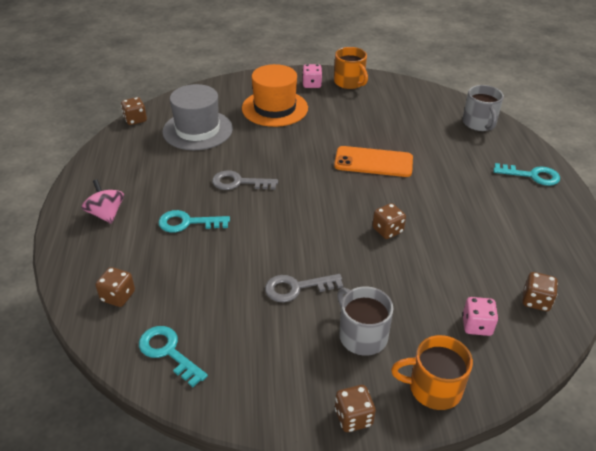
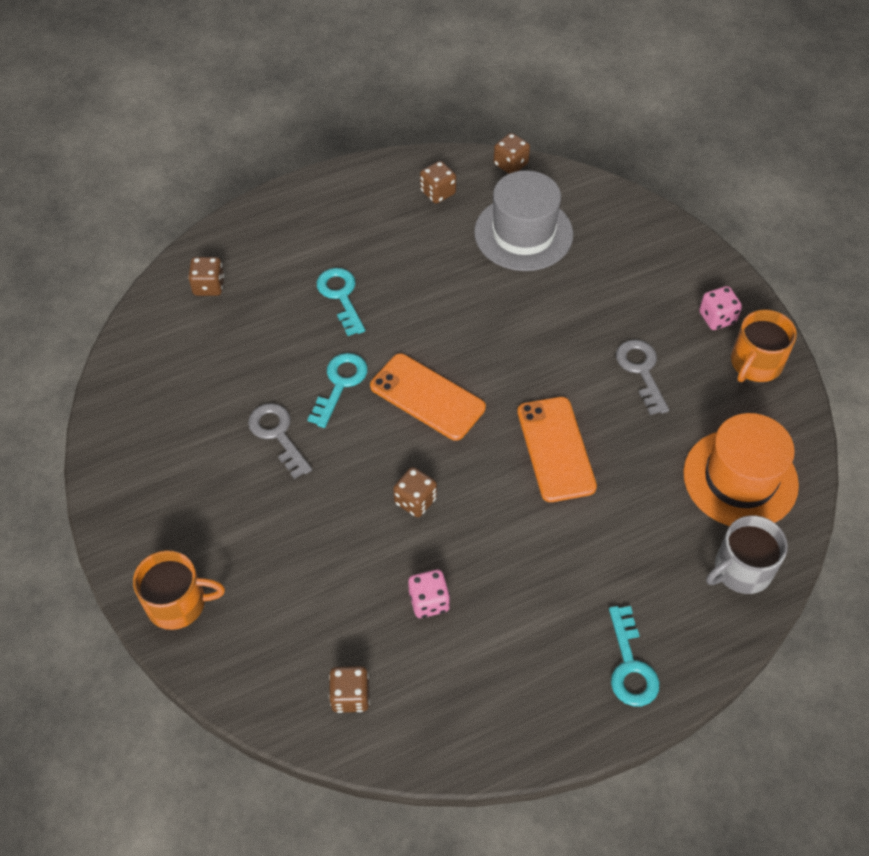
camera: 70 degrees right, 15 degrees up
(106, 214) = (323, 220): pink spinning top -> none
(168, 352) = (153, 357): turquoise key -> turquoise key (340, 384)
(239, 182) = (436, 316): grey key -> grey key (641, 371)
(275, 108) = (624, 295): orange hat -> orange hat (740, 478)
(304, 204) = (427, 397): none -> orange phone
(353, 417) = (120, 537): brown dice -> brown dice (438, 192)
(362, 335) = (229, 517): grey mug -> none
(433, 388) = (178, 603): orange mug -> orange mug turned 105 degrees clockwise
(476, 325) = (283, 632): pink dice -> pink dice (429, 601)

